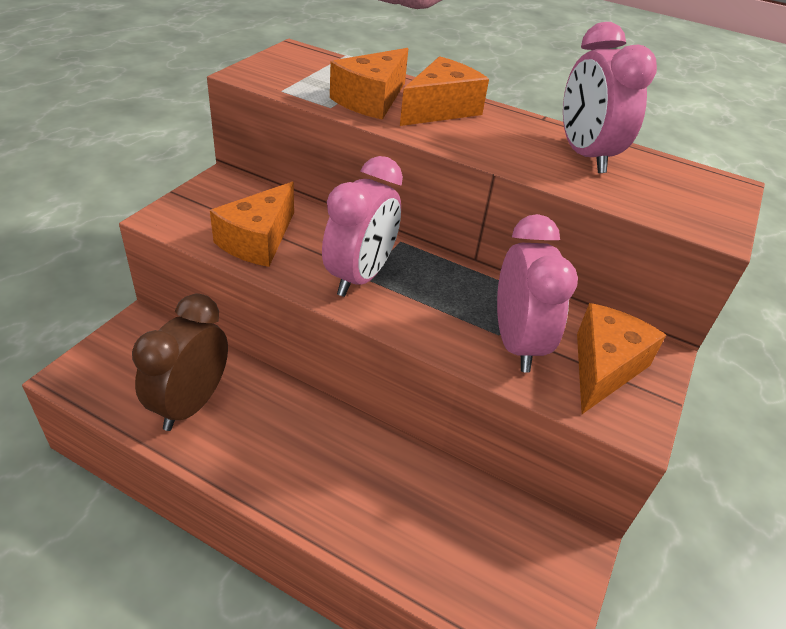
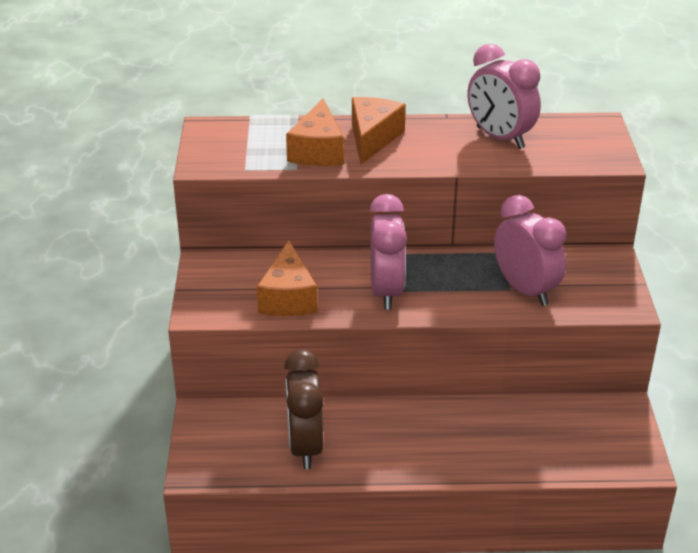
camera: 25 degrees left, 5 degrees down
(604, 368) = (587, 281): orange cheese -> none

